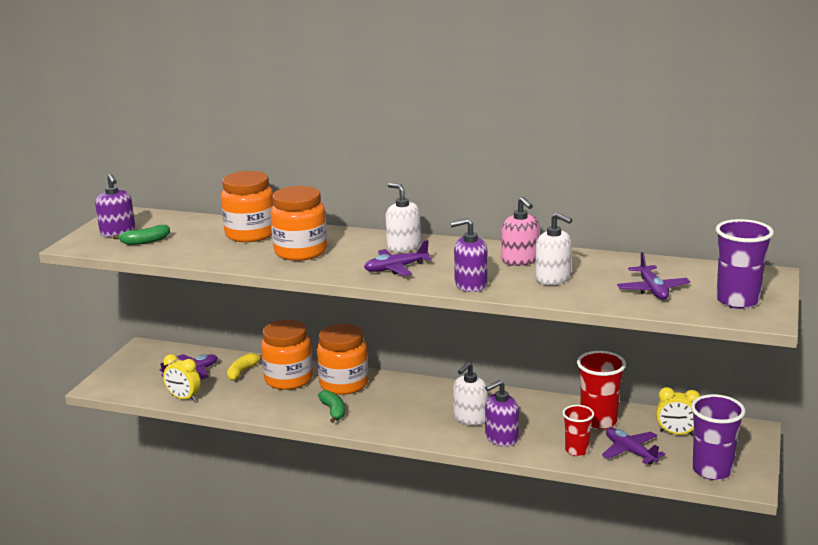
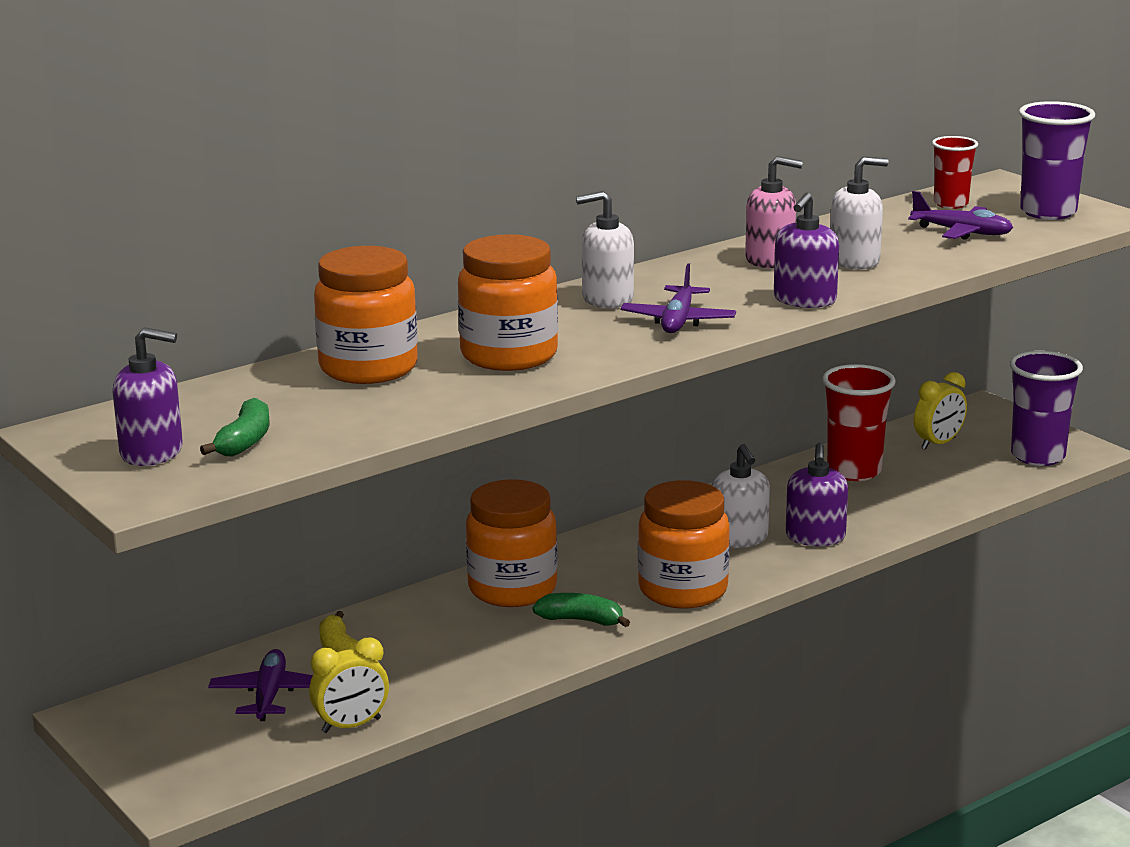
camera: 55 degrees left, 0 degrees up
(288, 379) = (430, 624): orange jar -> orange jar (683, 590)
(577, 450) = (904, 506): red cup -> red cup (951, 204)
(630, 451) = (945, 480): purple plane -> none

